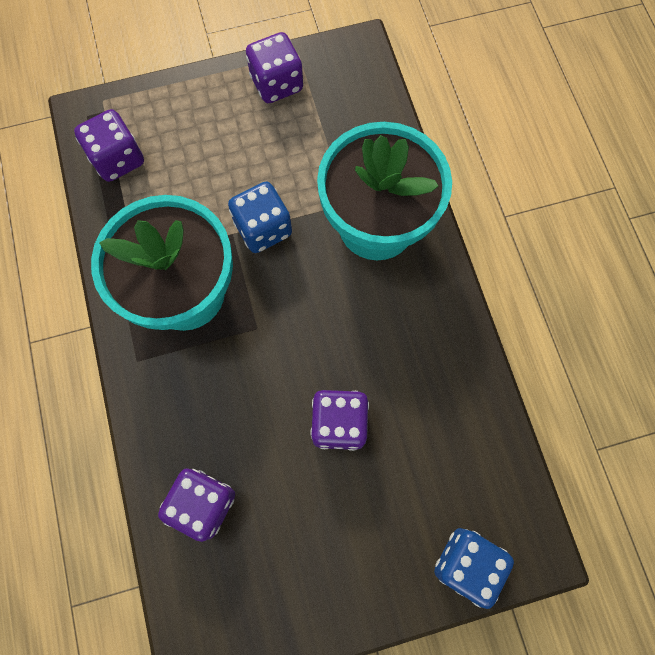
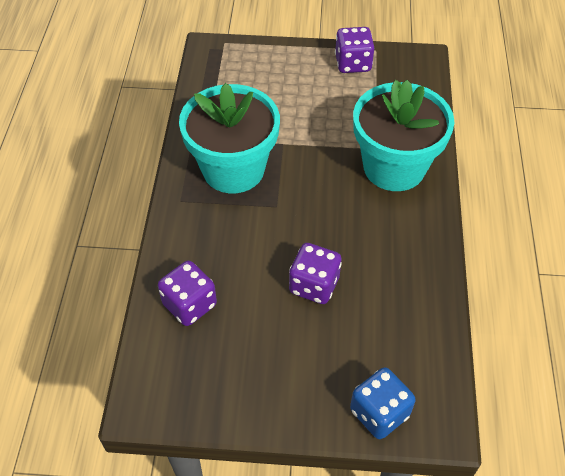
camera: 20 degrees right, 20 degrees down
(118, 159) = (220, 78): purple dice -> none
(263, 228) = (307, 146): blue dice -> none

